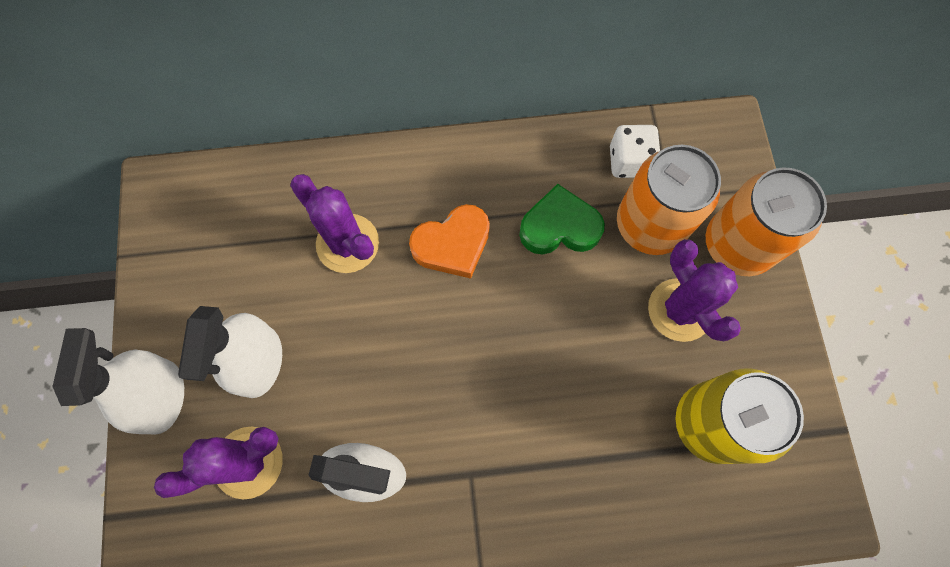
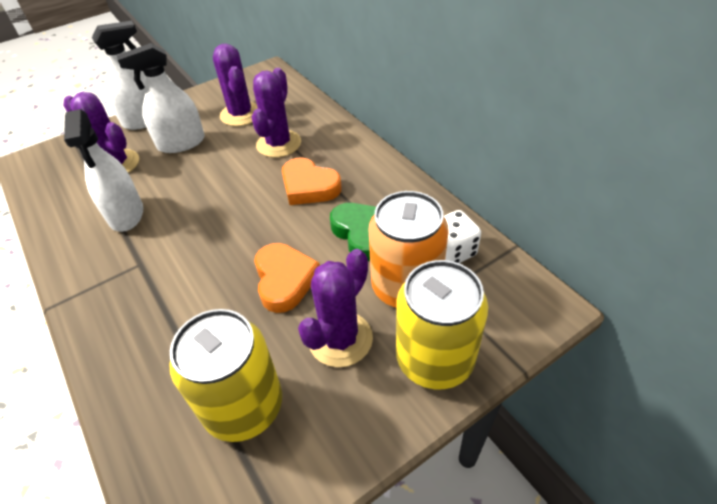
camera: 65 degrees right, 25 degrees down
(246, 263) = (241, 114): none -> purple cactus
(582, 329) = (285, 280): none -> orange heart
(737, 245) = (434, 359): orange can -> yellow can

